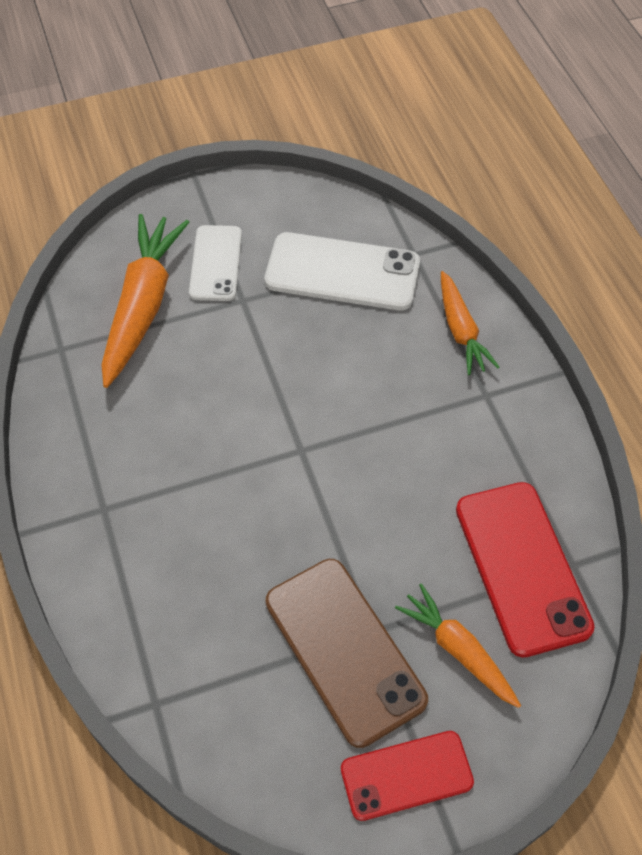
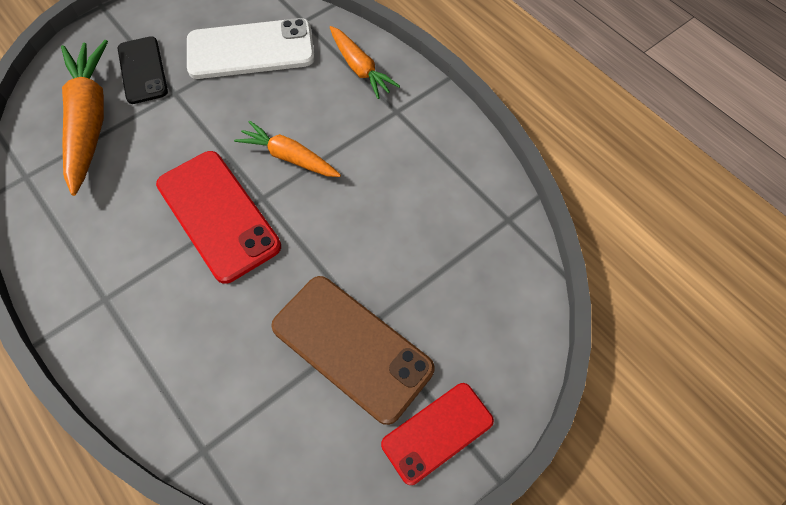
camera: 20 degrees left, 5 degrees up
(216, 263) = (143, 70): white phone -> black phone
(458, 650) = (443, 316): orange carrot -> orange carrot (289, 157)
(522, 567) = (470, 234): red phone -> red phone (218, 215)

